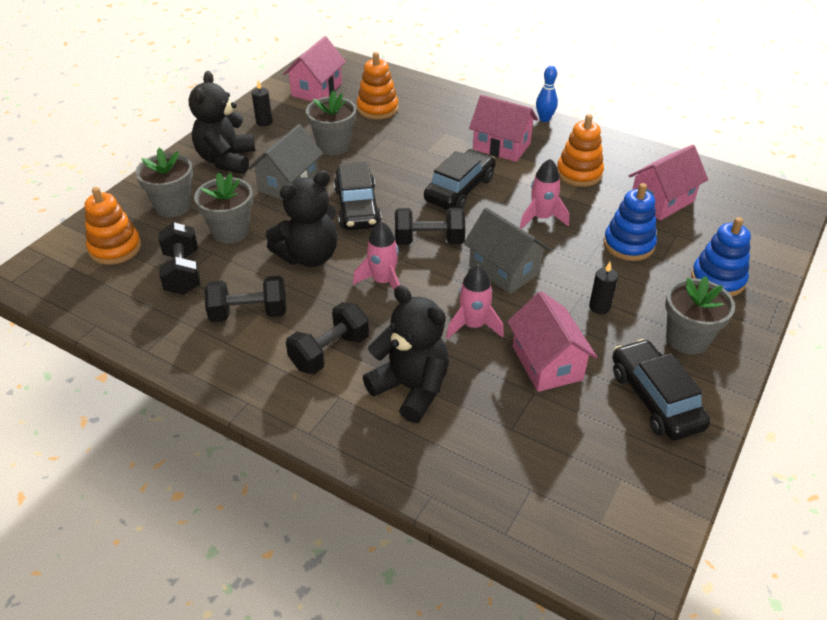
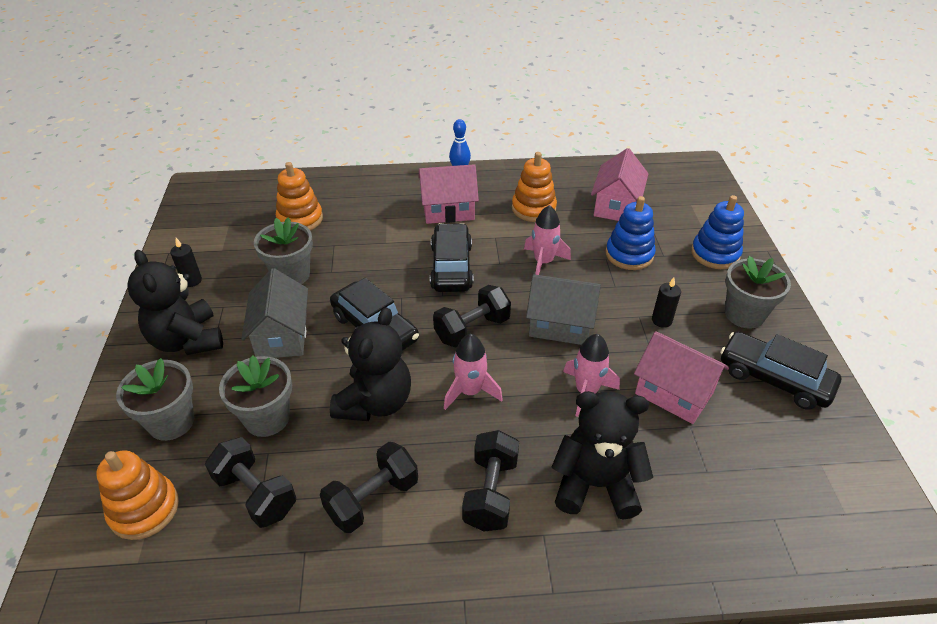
camera: 35 degrees left, 0 degrees up
(317, 90) = (218, 223): pink house -> none

